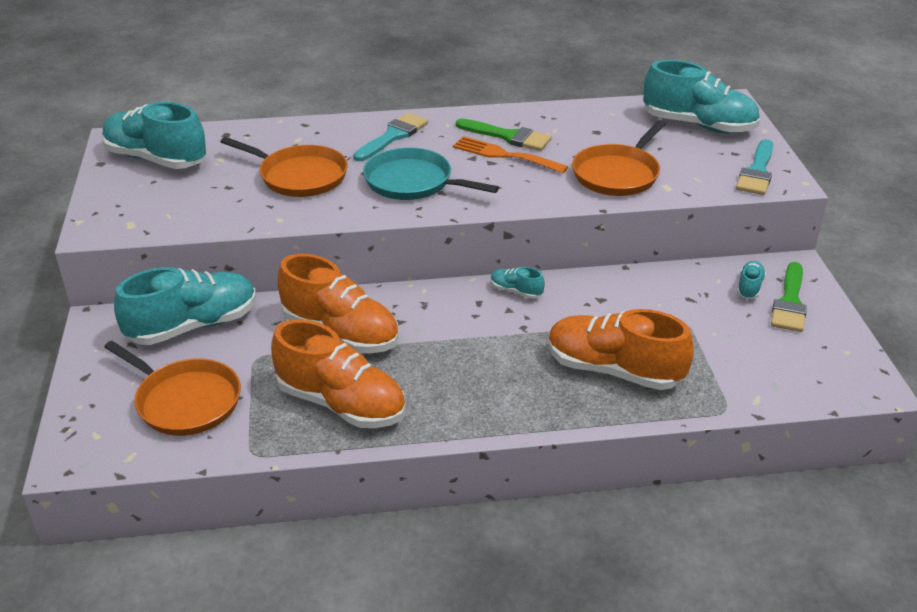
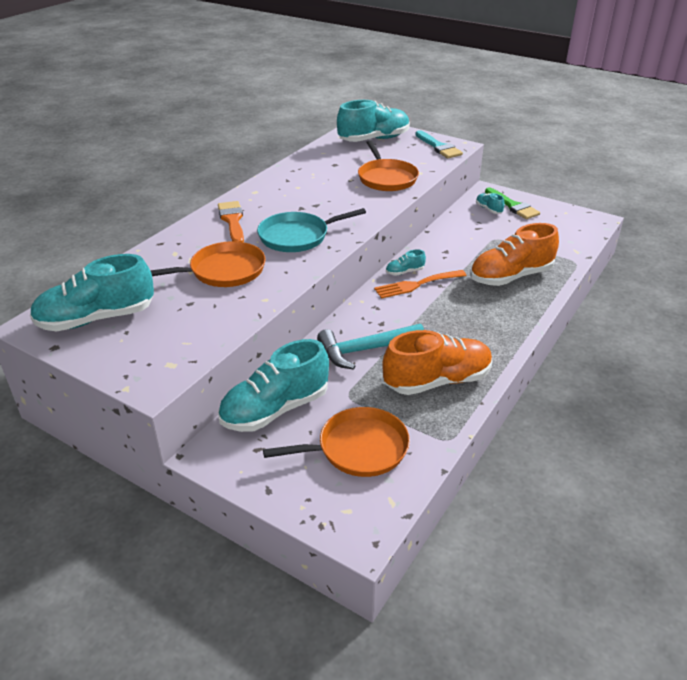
camera: 50 degrees left, 0 degrees up
(193, 326) = (275, 409): turquoise shoe -> turquoise shoe turned 135 degrees counterclockwise
(341, 333) = (365, 350): orange shoe -> turquoise hammer
(393, 136) = (232, 220): turquoise brush -> orange brush
(504, 155) = (315, 198): orange fork -> orange fork (416, 285)
(508, 136) = (297, 188): green brush -> none

